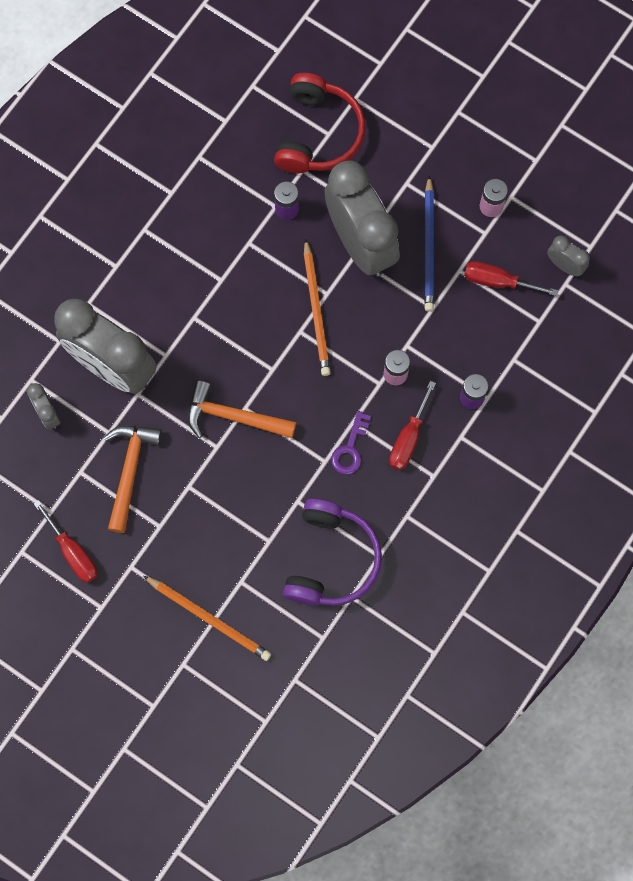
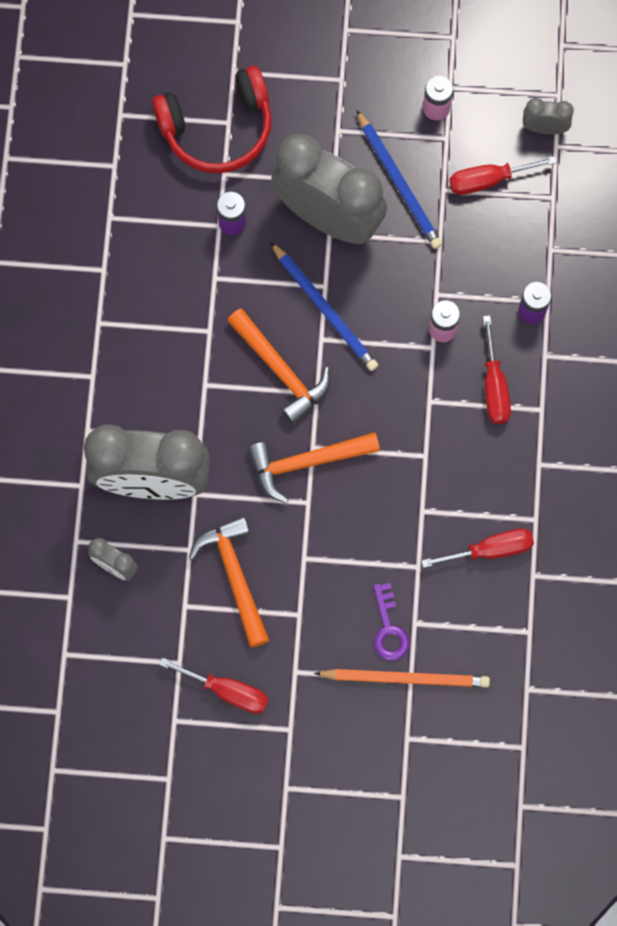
camera: 30 degrees left, 0 degrees up
(256, 338) = (281, 370): none -> orange hammer
(316, 310) = (325, 309): orange pencil -> blue pencil
(318, 134) = (217, 128): red headphones -> red headphones turned 90 degrees clockwise
(331, 559) = (490, 550): purple headphones -> red screwdriver
(350, 448) = (443, 429): purple key -> purple key (388, 628)

